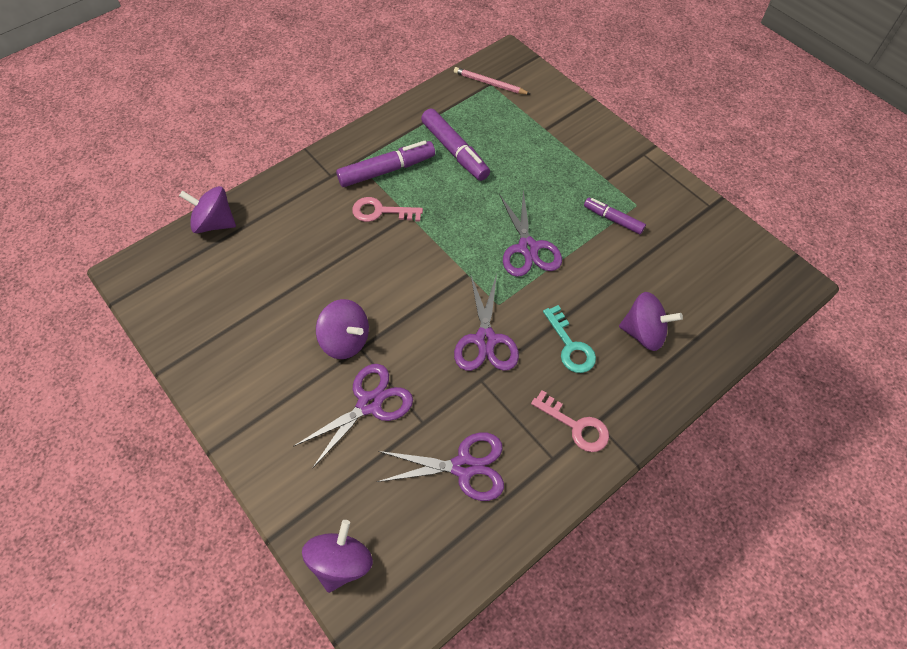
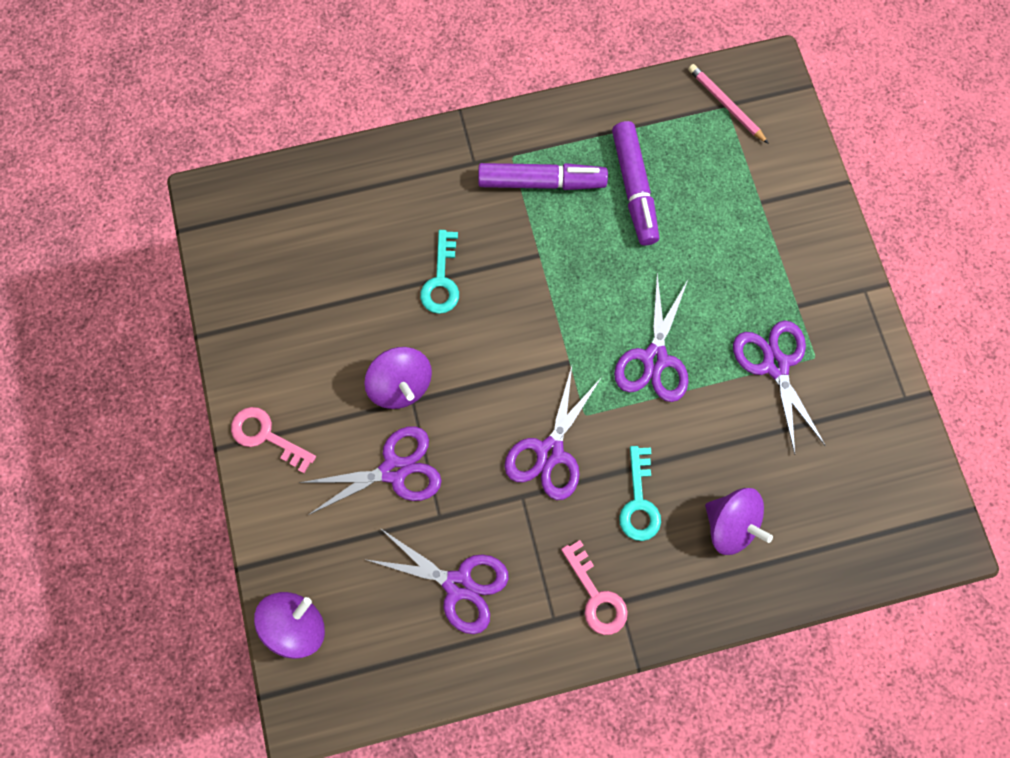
camera: 25 degrees right, 15 degrees up
(214, 223) = (320, 173): purple spinning top -> none
(343, 258) = (441, 280): none -> turquoise key
(380, 211) = (509, 236): pink key -> pink key (266, 436)
(613, 219) = (775, 365): purple marker -> purple scissors

